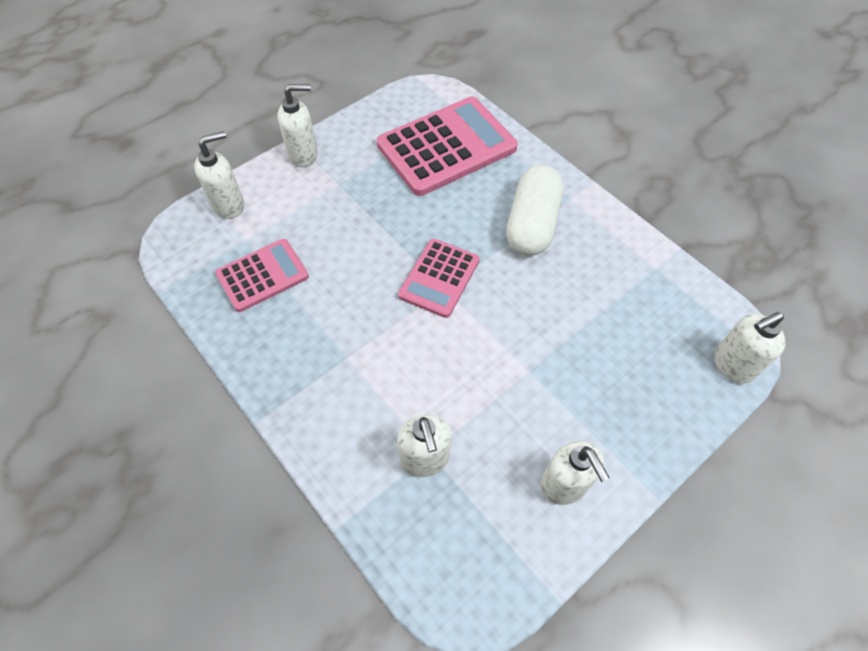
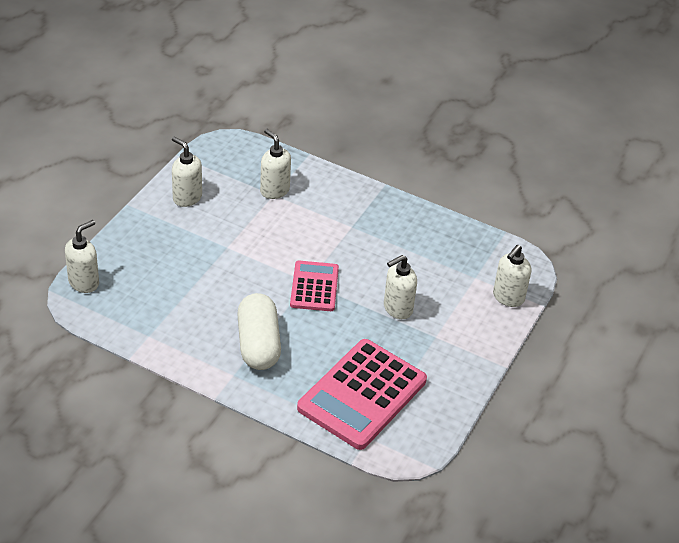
camera: 155 degrees right, 15 degrees down
(262, 275) = (443, 257): pink calculator -> none
(304, 155) = (482, 353): white soap dispenser -> white soap dispenser (397, 309)

